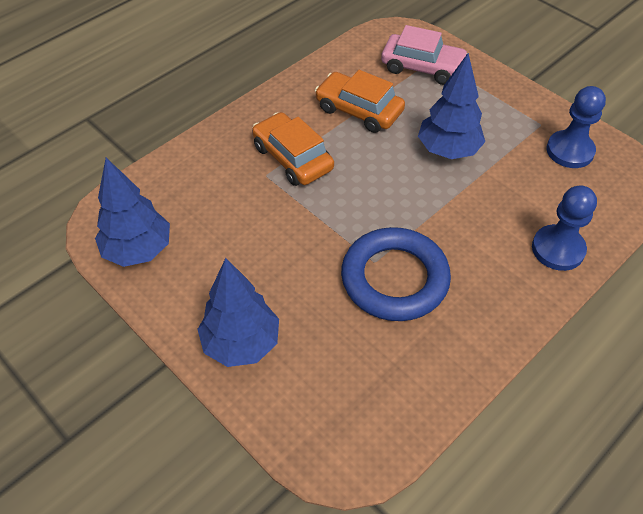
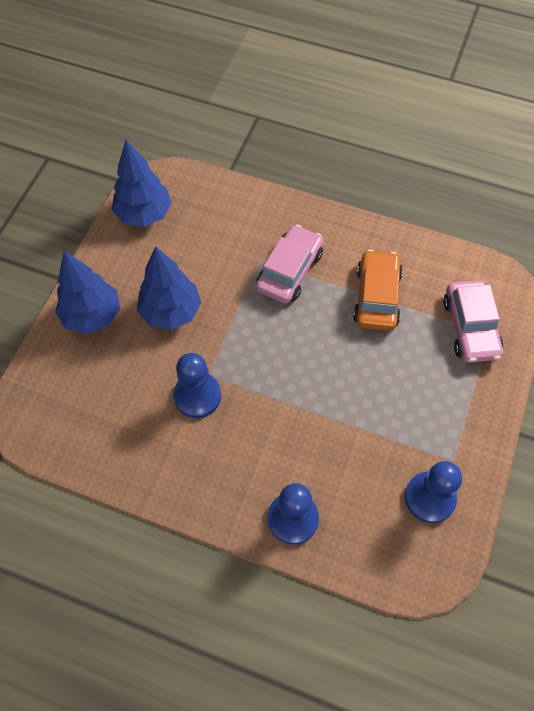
camera: 65 degrees right, 10 degrees up
(292, 158) = (289, 271): orange car -> pink car
(394, 279) = (197, 396): blue ring -> blue pawn
(448, 150) = (367, 388): blue tree -> blue tree (171, 312)

